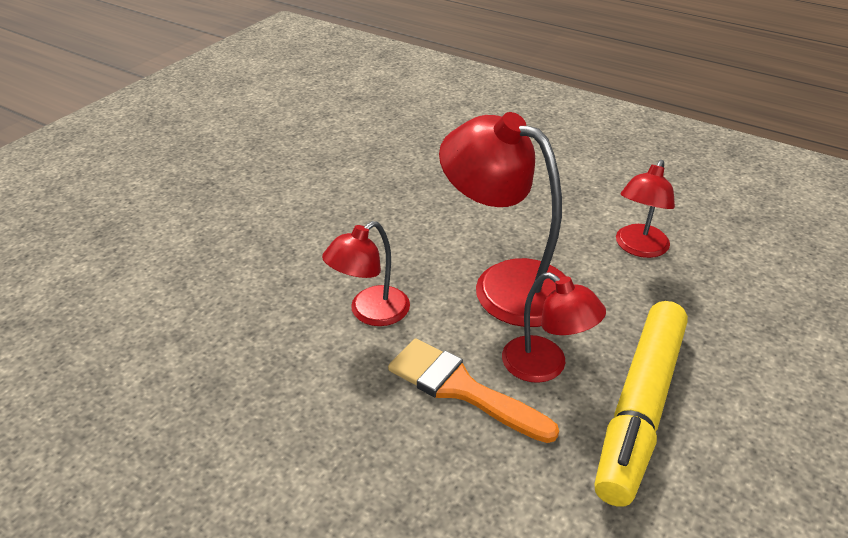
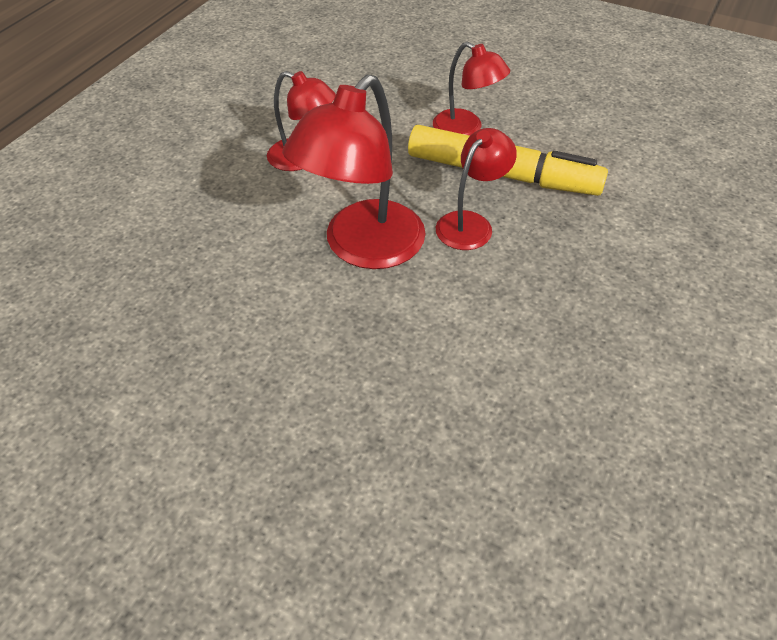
camera: 95 degrees left, 10 degrees up
(370, 313) = (421, 353): red lamp -> red lamp (466, 129)
(461, 389) = (510, 276): orange brush -> none

